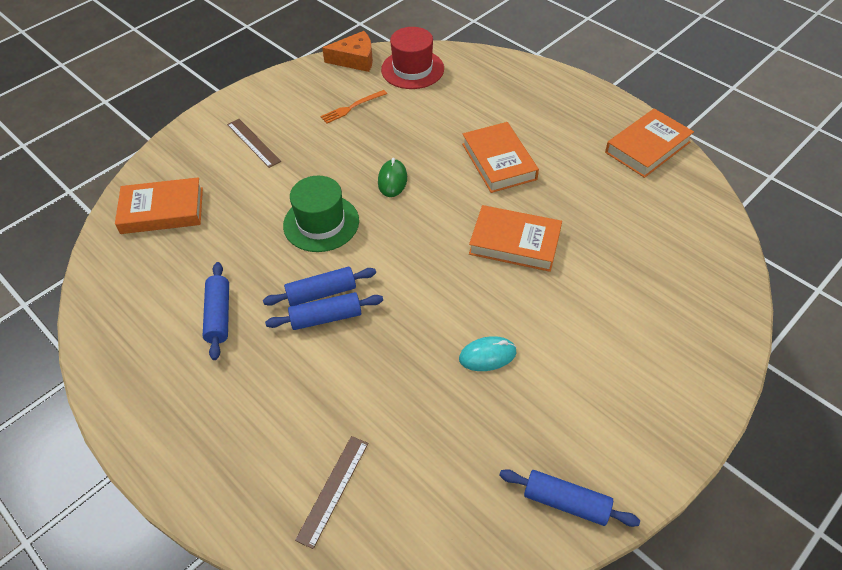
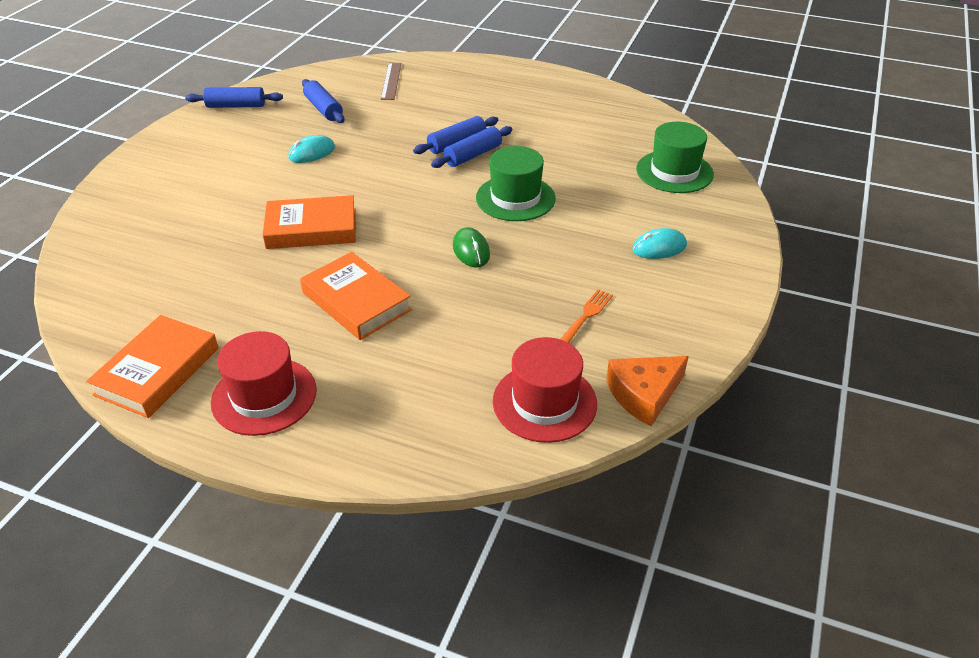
camera: 155 degrees right, 10 degrees down
(162, 210) = (674, 172): orange book -> green hat
(219, 315) = (543, 126): blue rolling pin -> blue rolling pin (323, 109)
(253, 142) = (659, 247): brown ruler -> turquoise mouse
(577, 114) = (264, 396): none -> red hat

